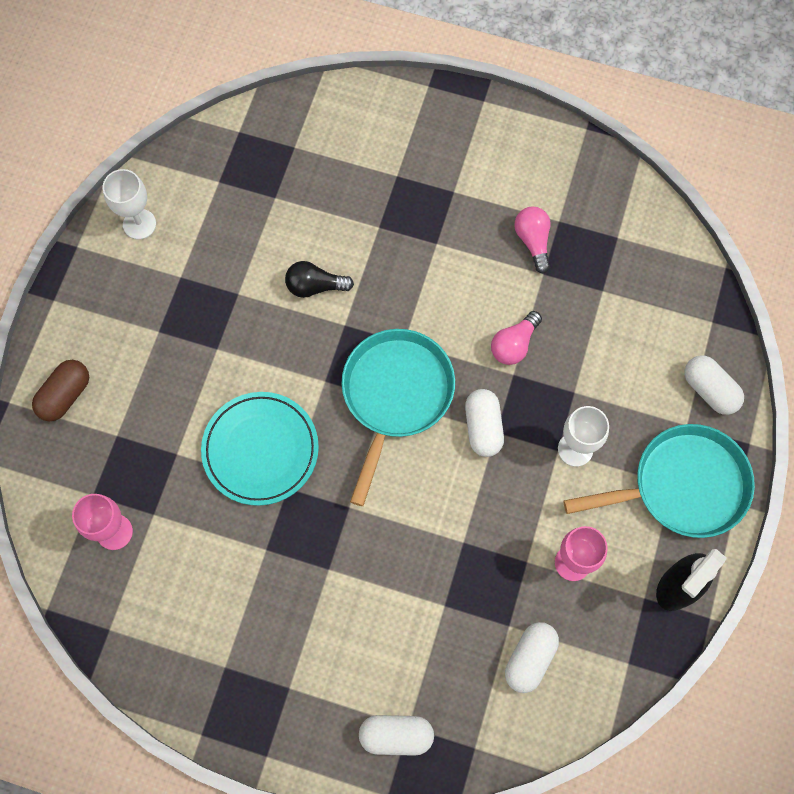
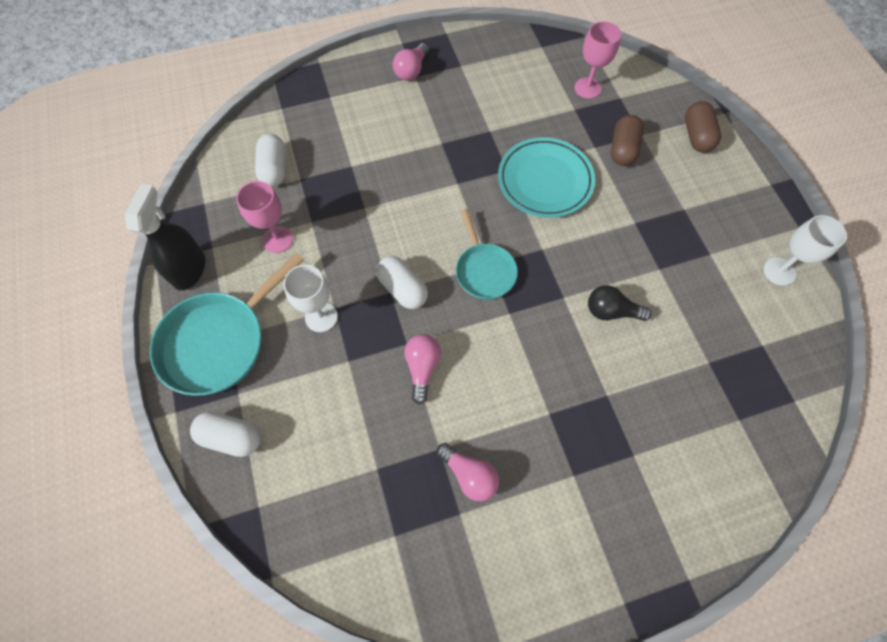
camera: 145 degrees right, 5 degrees down
(152, 431) = (623, 149): none -> brown capsule
(287, 700) = (411, 70): none -> pink light bulb
(315, 286) = (611, 311): black light bulb -> black light bulb turned 135 degrees counterclockwise
(395, 396) = (484, 270): turquoise pan -> turquoise pan, size x0.60
(396, 735) = (334, 89): white capsule -> none

